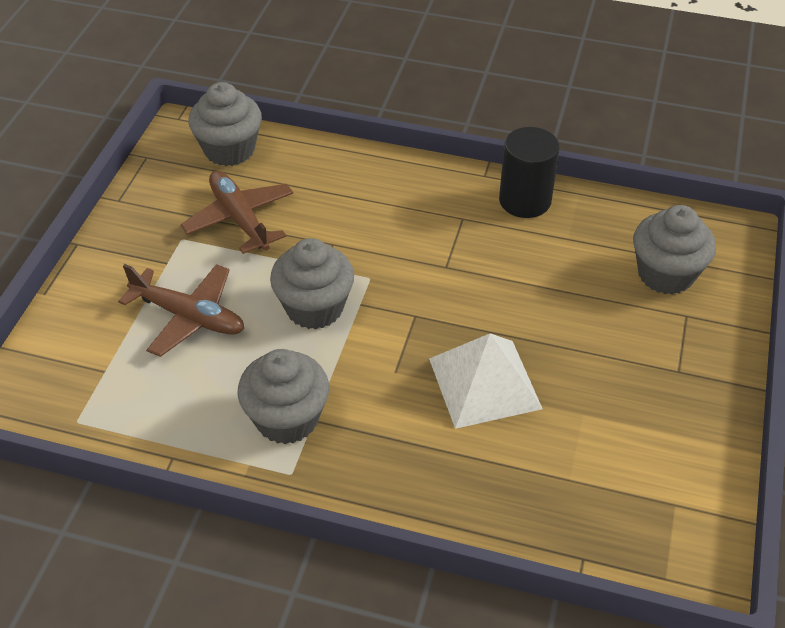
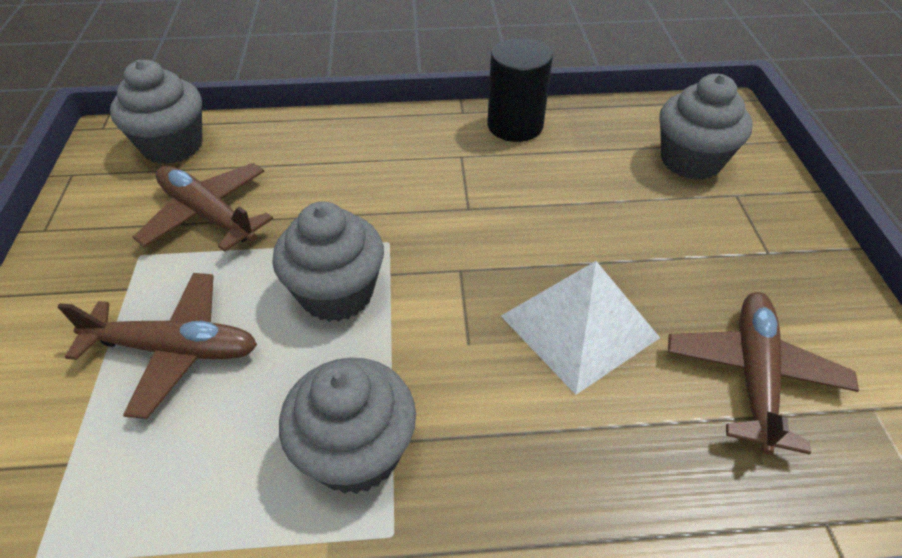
camera: 20 degrees left, 0 degrees up
(597, 454) = (753, 374): none -> brown plane

